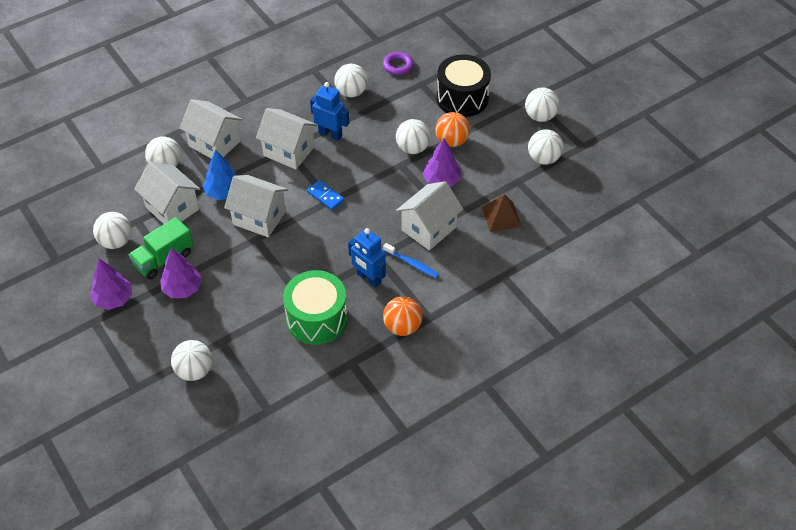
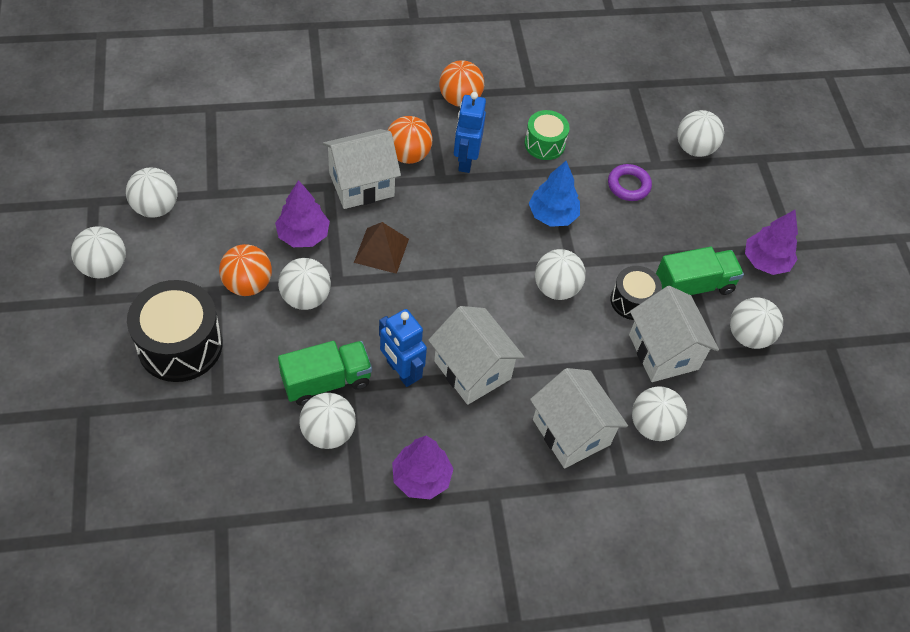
camera: 160 degrees left, 5 degrees up
(182, 289) = (681, 239): purple tree -> purple tree (421, 478)
(204, 231) = (632, 301): none -> black drum
(224, 192) = (587, 345): blue tree -> blue tree (552, 215)
(259, 218) = (556, 288): white house -> white ball
(317, 318) = (544, 144): green drum -> green drum, size x0.57
(325, 196) = (459, 280): blue domino -> none
(368, 278) = (465, 160): blue robot -> blue robot turned 150 degrees counterclockwise
(369, 113) = (326, 381): none -> green truck
(398, 66) = (227, 450): purple ring -> purple ring (628, 185)
(412, 264) = (408, 155): blue toothbrush -> orange ball
(501, 216) = (268, 161): brown pyramid -> brown pyramid (381, 250)

